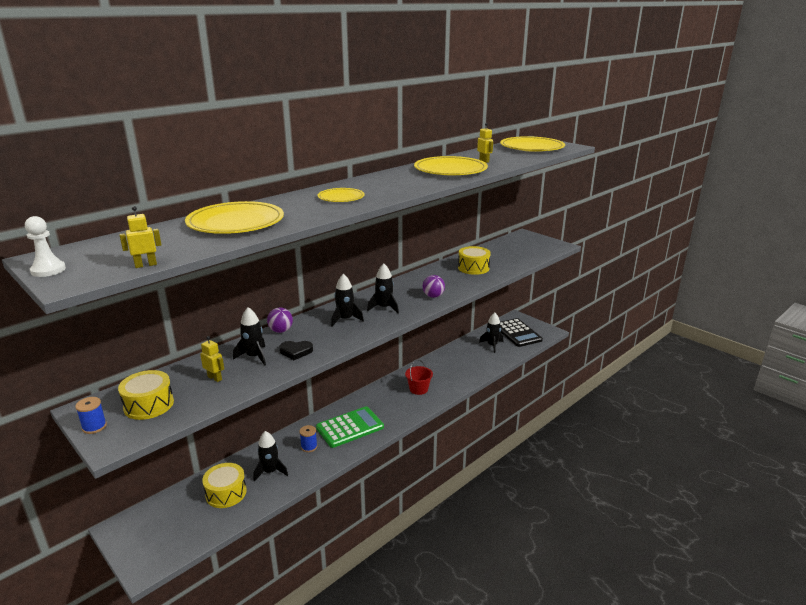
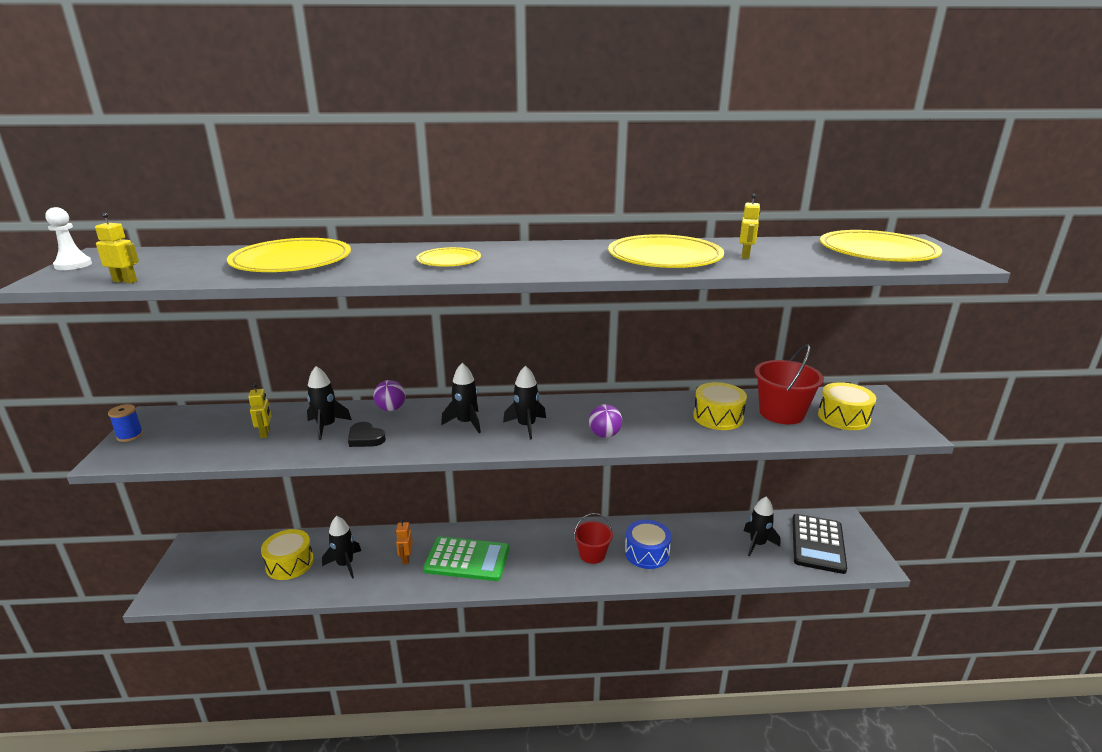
camera: 40 degrees right, 0 degrees up
(149, 405) = (187, 434): yellow drum -> yellow drum (843, 417)
(309, 447) = (406, 558): blue spool -> orange robot
(445, 375) = (647, 553): none -> blue drum
(498, 256) = (781, 413): none -> red bucket

